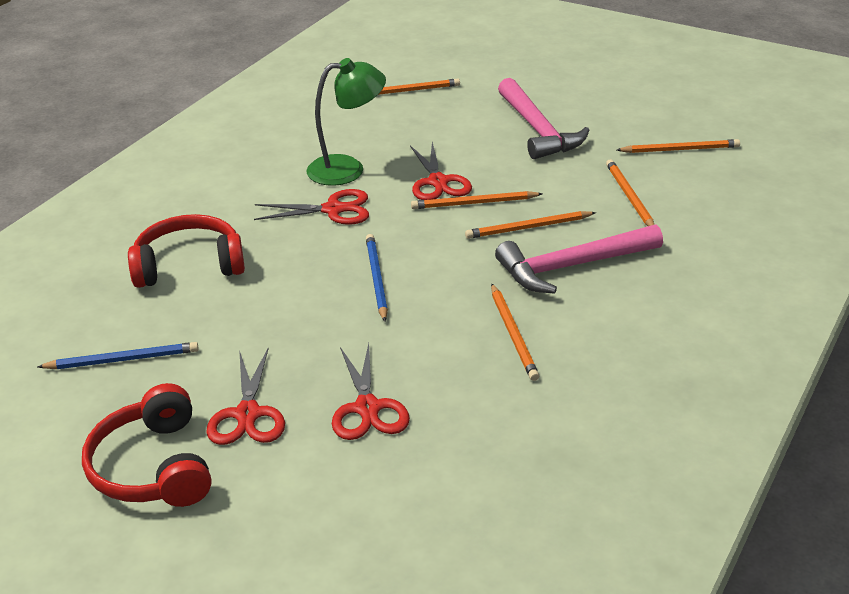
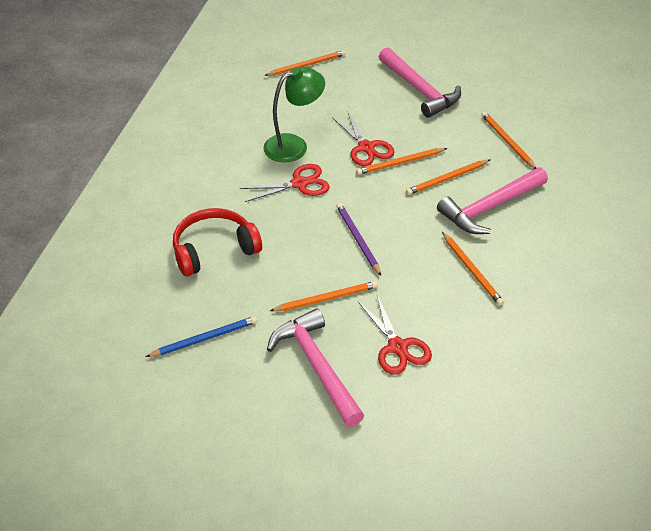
camera: 15 degrees left, 10 degrees up
(152, 467) = (270, 421): red headphones -> none
(248, 414) = (317, 367): red scissors -> pink hammer
(376, 279) = (357, 239): blue pencil -> purple pencil
(680, 149) = (527, 94): orange pencil -> orange pencil (326, 298)

